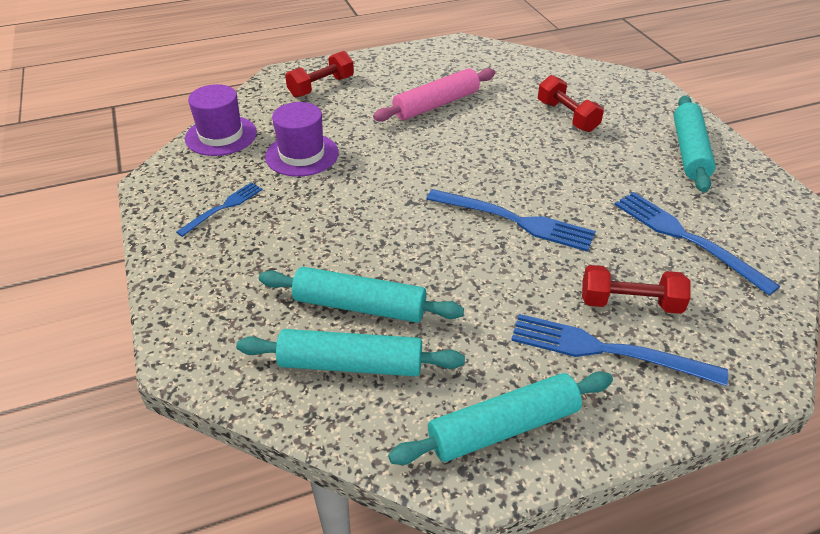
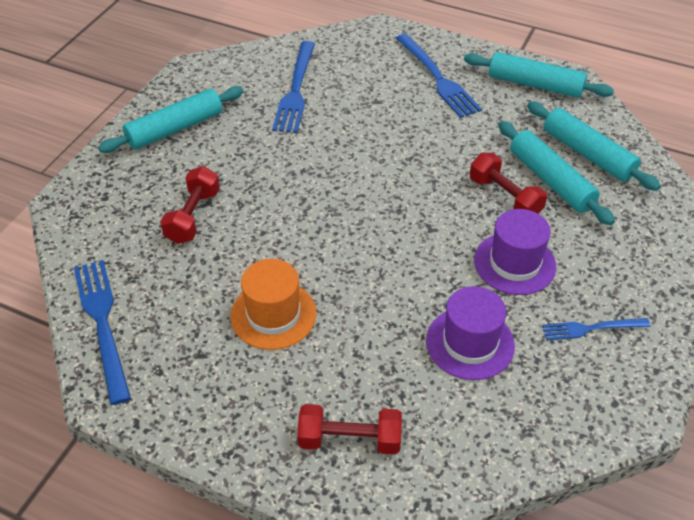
camera: 135 degrees left, 5 degrees up
(221, 136) = (530, 435): purple hat -> purple hat (514, 263)
(436, 104) = (273, 315): pink rolling pin -> orange hat
(515, 221) = (378, 166): blue fork -> blue fork (102, 323)
(630, 303) = (389, 86): red dumbbell -> red dumbbell (505, 197)

